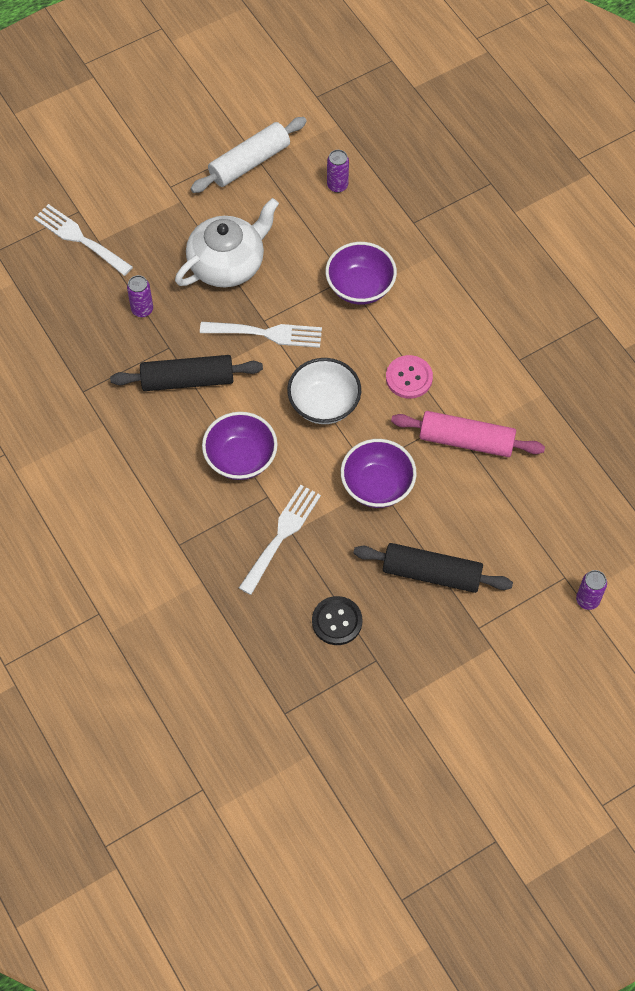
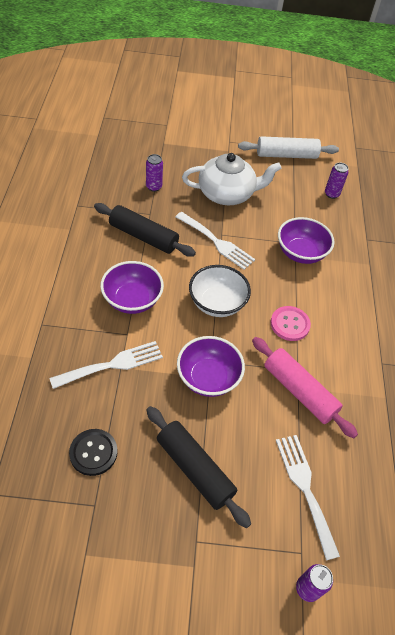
camera: 30 degrees right, 10 degrees down
(79, 238) = (154, 136): white fork -> white fork (305, 488)

